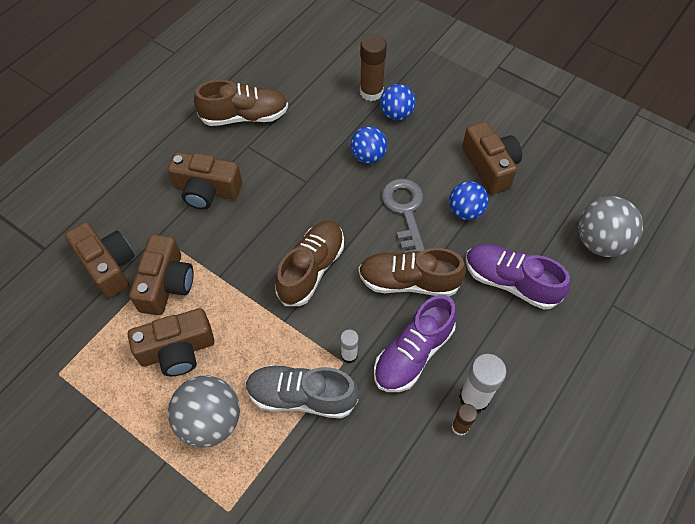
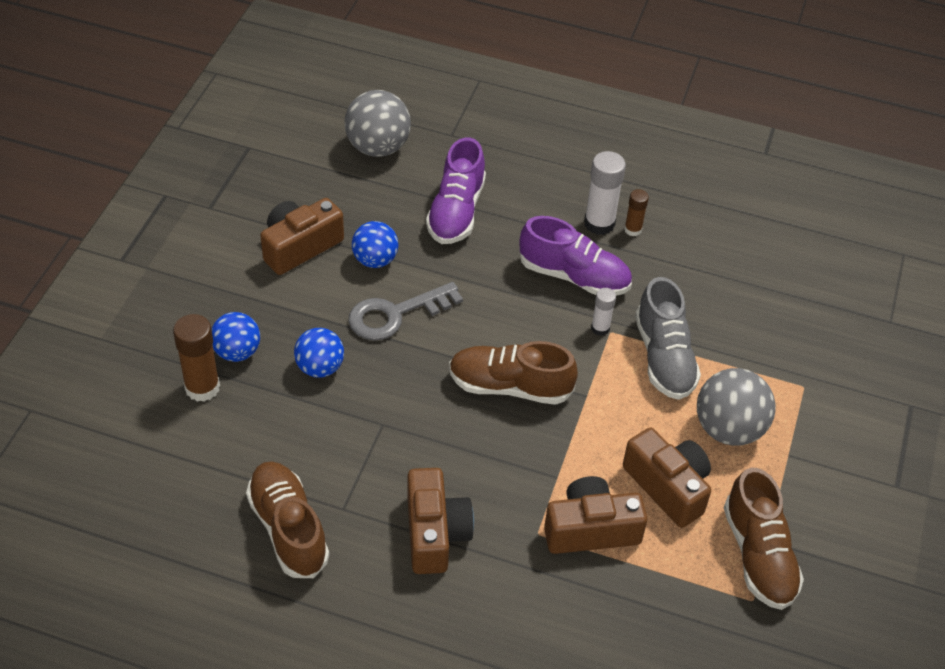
camera: 110 degrees left, 10 degrees down
(108, 265) = (593, 607): brown camera -> none
(408, 281) = (490, 295): brown shoe -> brown shoe (758, 555)

